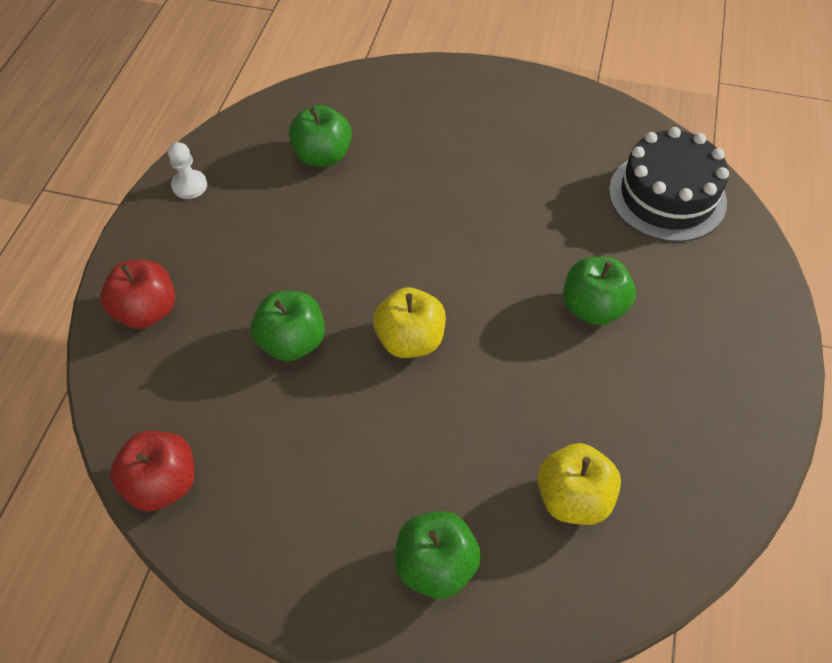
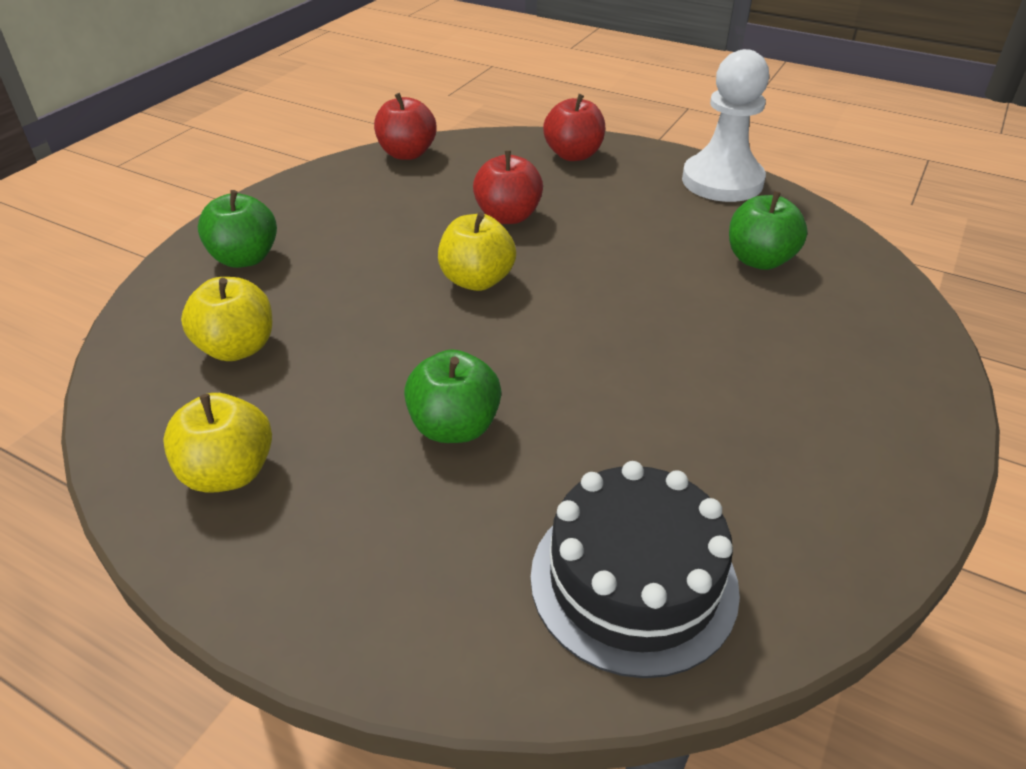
camera: 105 degrees right, 15 degrees down
(189, 185) = (722, 181): white pawn -> white pawn, size x2.24
(292, 342) = (508, 216): green apple -> red apple
(701, 432) = (229, 473): none -> yellow apple

